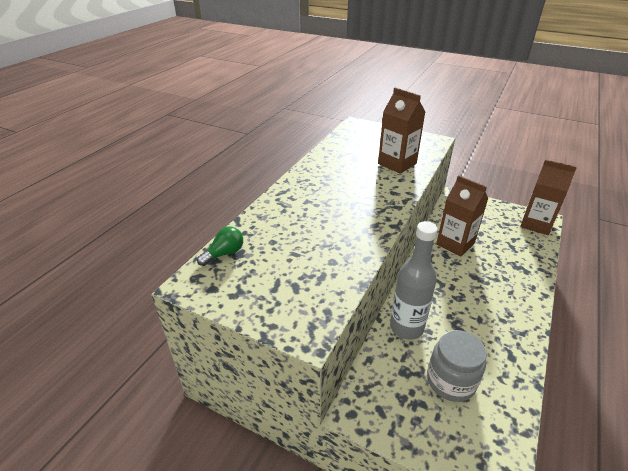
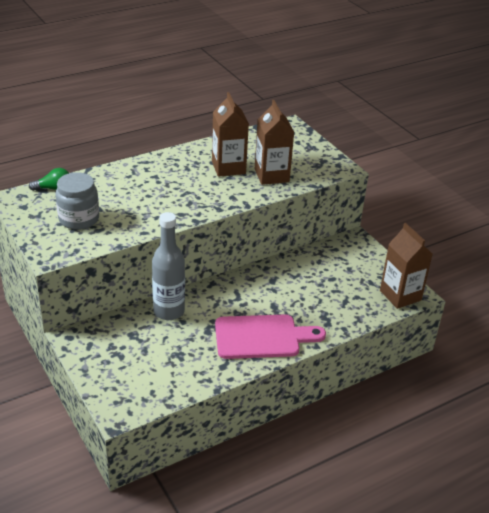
camera: 30 degrees right, 0 degrees up
(451, 381) = (157, 355): grey jar -> grey jar (79, 219)
(455, 244) = (294, 276): brown carton -> brown carton (228, 167)
(502, 309) = (262, 337): none -> pink cutting board

